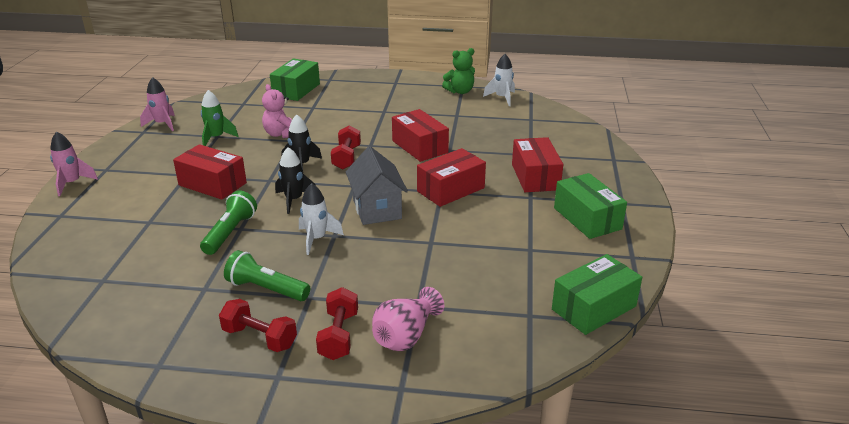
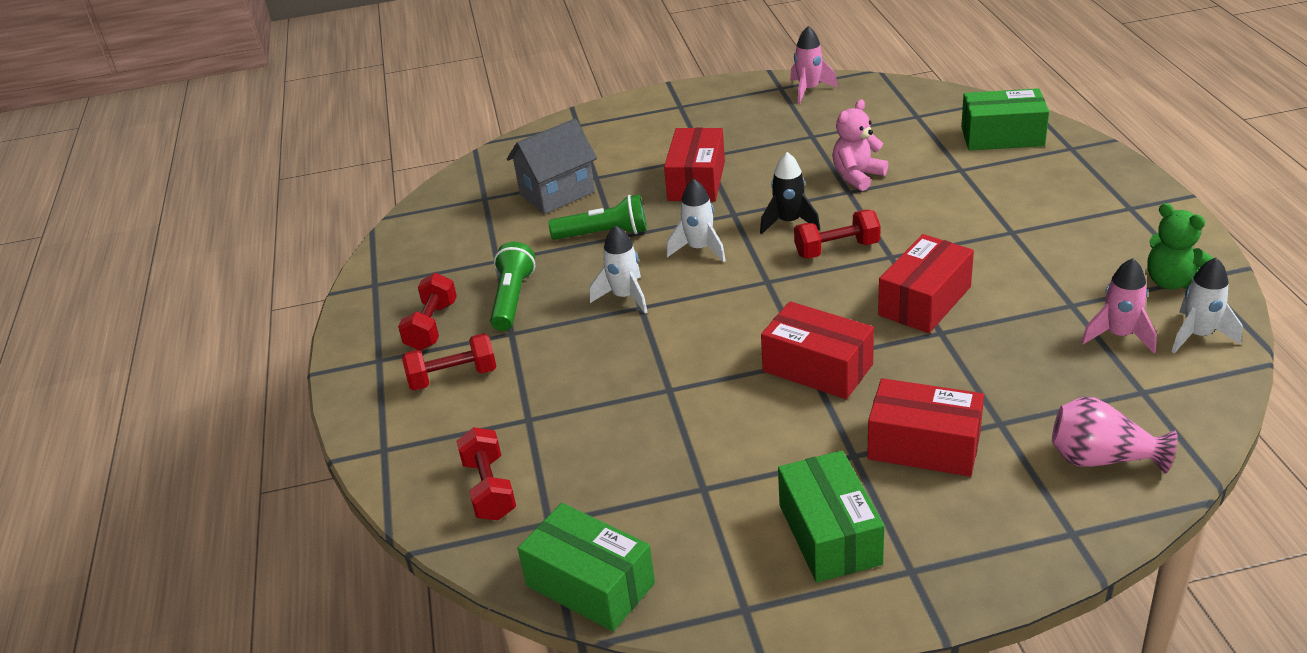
camera: 75 degrees right, 5 degrees up
(72, 183) = (639, 102): pink rocket -> pink rocket (1119, 335)
(216, 138) = (806, 137): green rocket -> none
(294, 200) = (699, 249): black rocket -> white rocket
(377, 209) = (720, 319): grey house -> grey house (557, 193)
(406, 336) = (469, 426): pink vase -> pink vase (1101, 459)
(482, 337) = (489, 489): none -> red dumbbell
(535, 177) = (924, 446): red box -> red box turned 45 degrees clockwise
(587, 218) = (829, 534): green box -> green box turned 60 degrees counterclockwise

